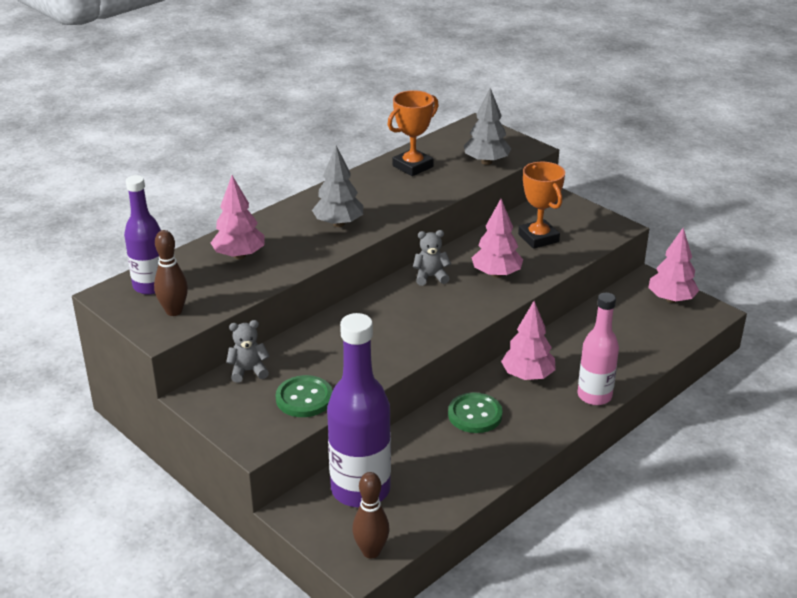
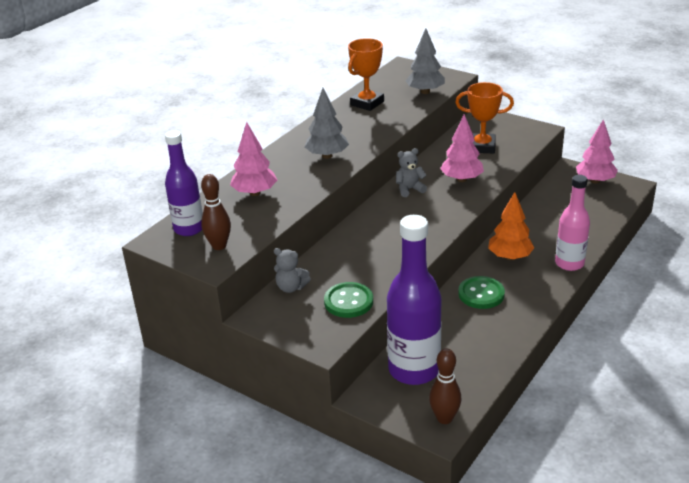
camera: 10 degrees left, 0 degrees up
(248, 371) = (291, 287): grey teddy bear -> grey teddy bear turned 135 degrees counterclockwise
(527, 376) = (510, 257): pink tree -> orange tree
(538, 238) = (482, 147): orange trophy -> orange trophy turned 45 degrees counterclockwise

